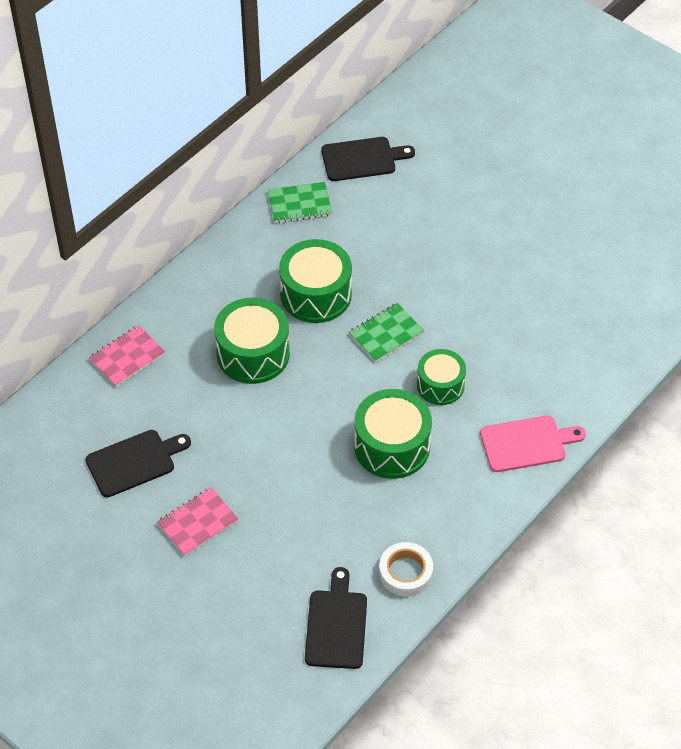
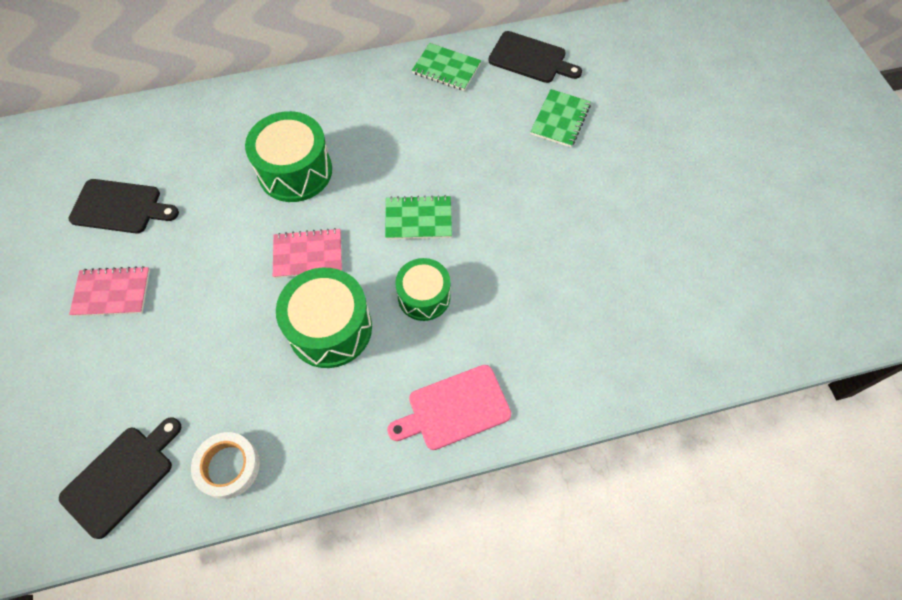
camera: 35 degrees right, 10 degrees up
(127, 357) = (201, 118): pink notebook -> pink notebook (308, 255)
(316, 294) = (391, 150): green drum -> none
(428, 197) = (560, 119): none -> green notebook
(527, 443) = (454, 408): pink cutting board -> pink cutting board turned 135 degrees clockwise

